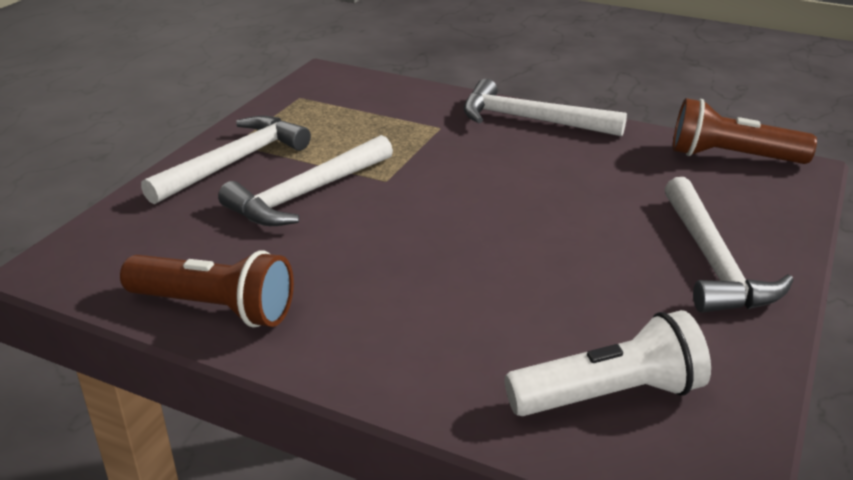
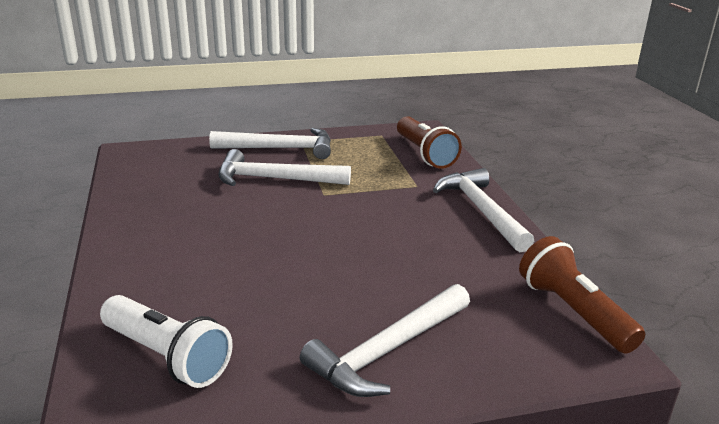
camera: 50 degrees right, 5 degrees down
(215, 308) = (135, 201): brown flashlight -> brown flashlight (425, 154)

